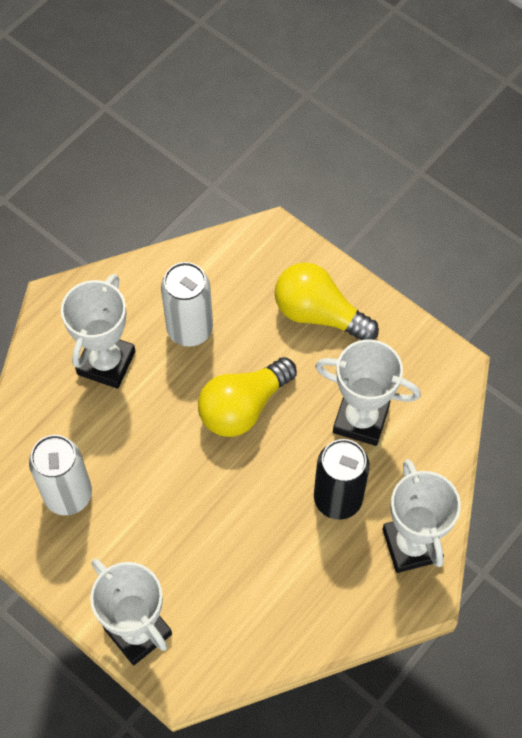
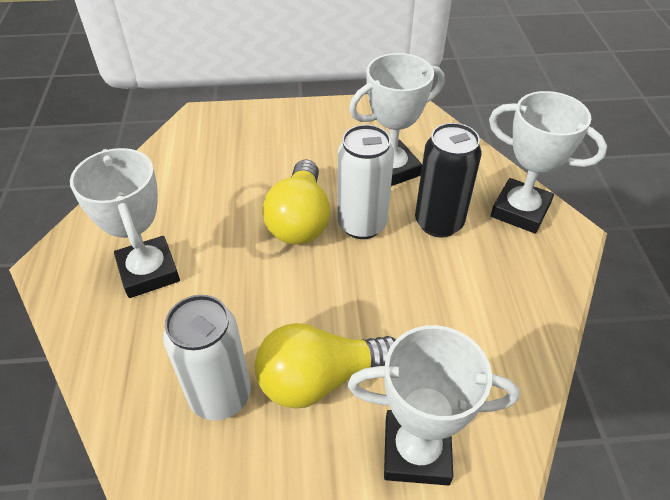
camera: 45 degrees left, 15 degrees down
(190, 329) = (199, 203): white can -> white can (362, 224)
(318, 314) = (286, 135): yellow light bulb -> yellow light bulb (320, 379)

